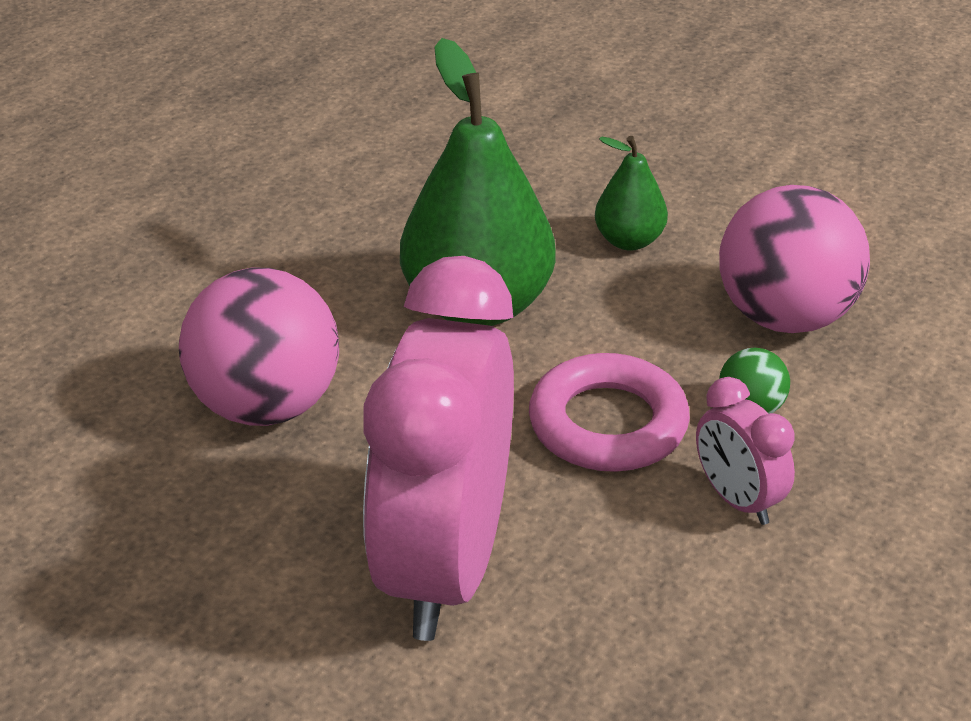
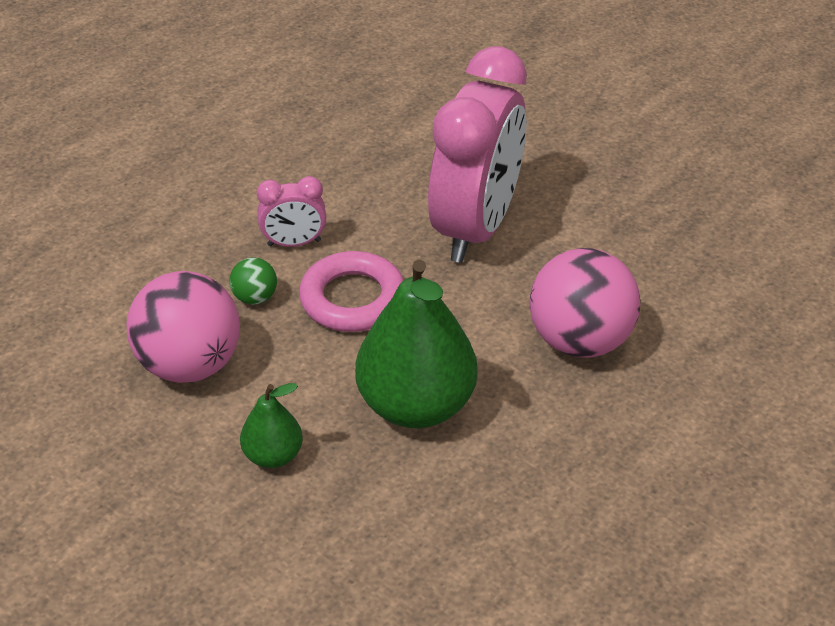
camera: 170 degrees left, 5 degrees up
(737, 500) = (294, 243): pink clock -> pink clock turned 105 degrees clockwise

